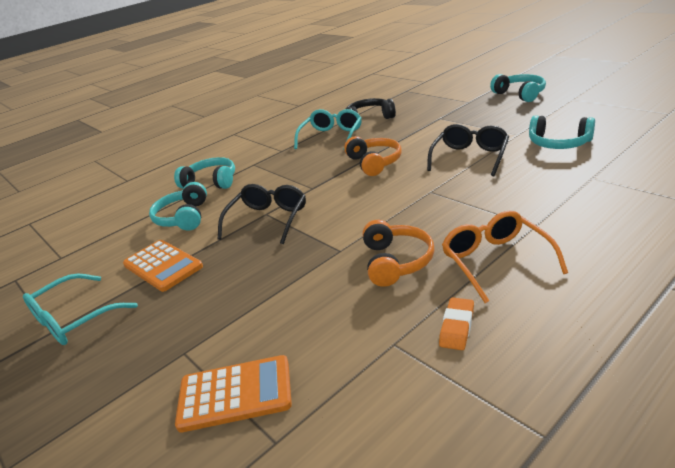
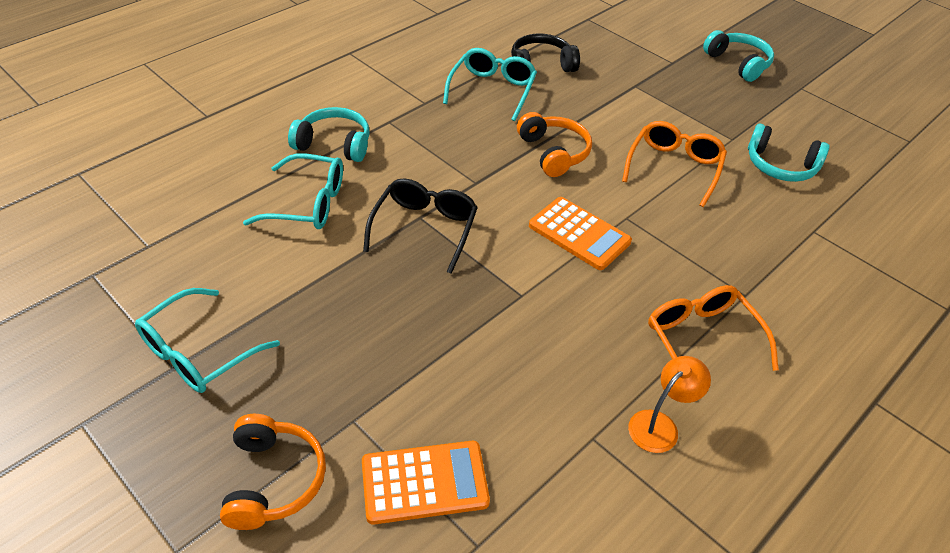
camera: 10 degrees left, 15 degrees up
(163, 266) = (297, 283): orange calculator -> orange calculator (579, 234)
(184, 217) = (308, 203): turquoise headphones -> turquoise glasses
(395, 262) = (589, 323): orange headphones -> orange headphones (273, 480)
(457, 327) = (660, 425): orange eraser -> orange lamp
(470, 157) = (674, 167): black glasses -> orange glasses

